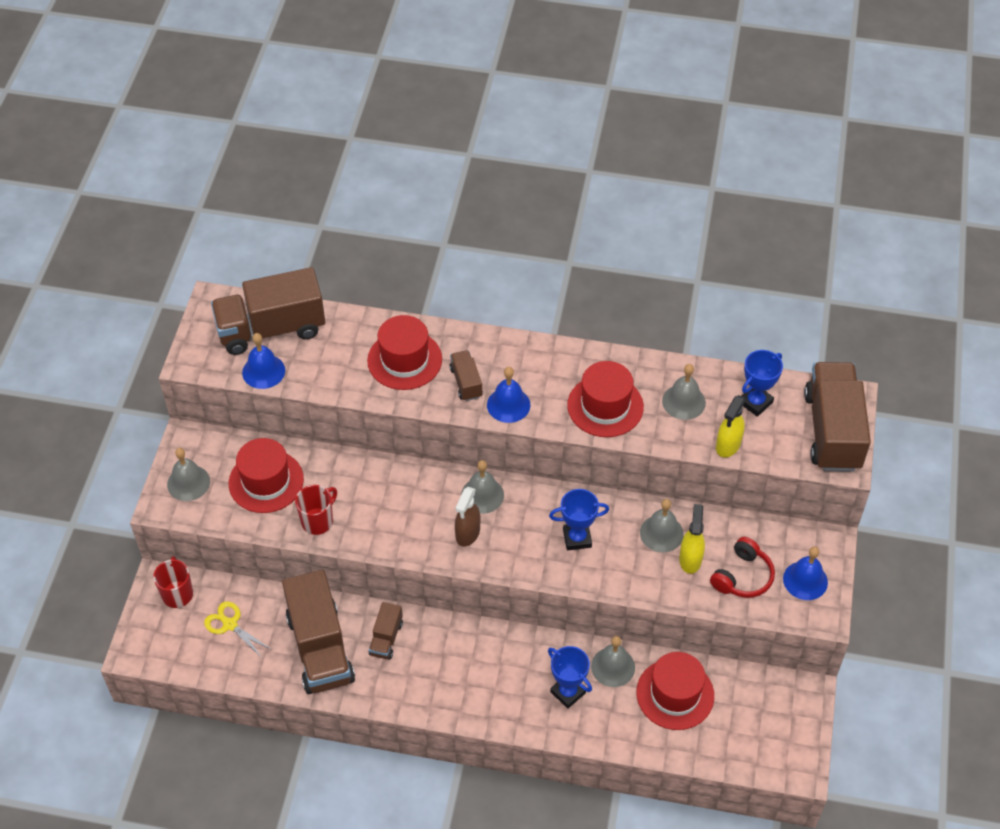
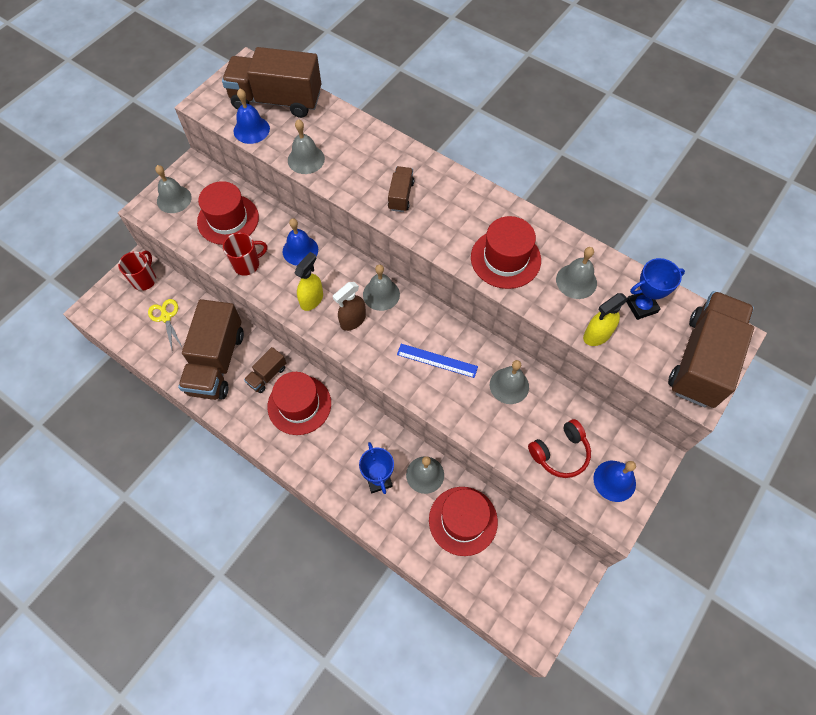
camera: 25 degrees right, 10 degrees up
(343, 381) = (306, 159): none -> grey bell
(404, 360) = (363, 160): red hat -> red hat (299, 405)
(508, 404) = (425, 227): blue bell -> blue bell (300, 250)
(577, 538) = (437, 360): blue trophy -> blue ruler
(690, 559) = (522, 418): yellow spray bottle -> yellow spray bottle (312, 299)

